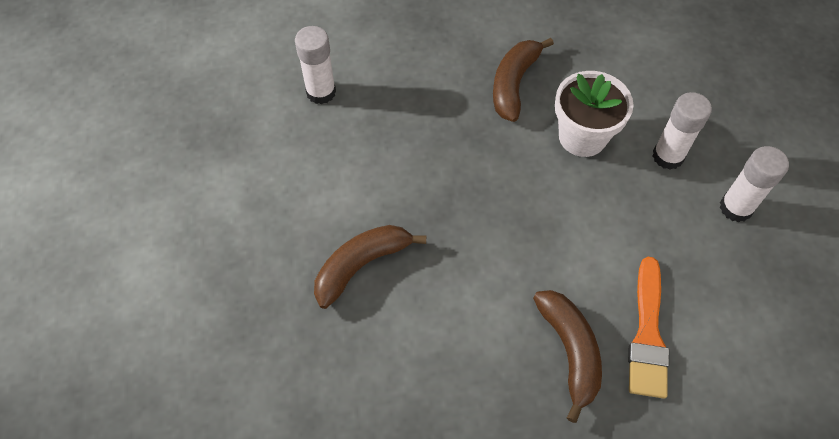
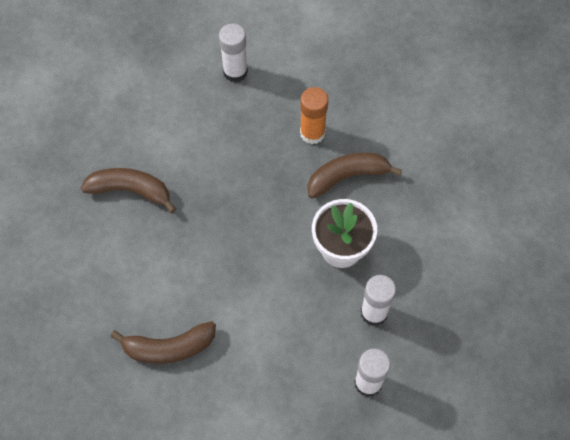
camera: 50 degrees right, 5 degrees up
(445, 79) = (312, 133): none -> orange glue stick
(570, 352) = (168, 347): brown banana -> brown banana turned 45 degrees clockwise
(647, 334) = (218, 386): orange brush -> none

